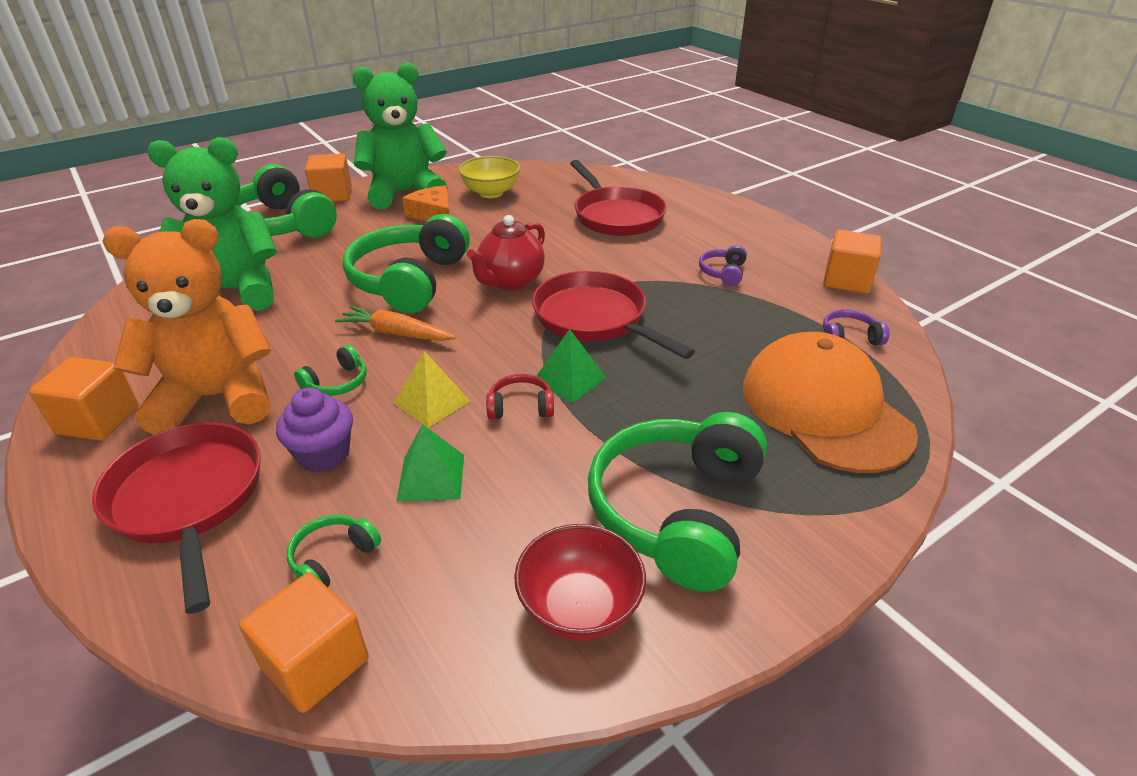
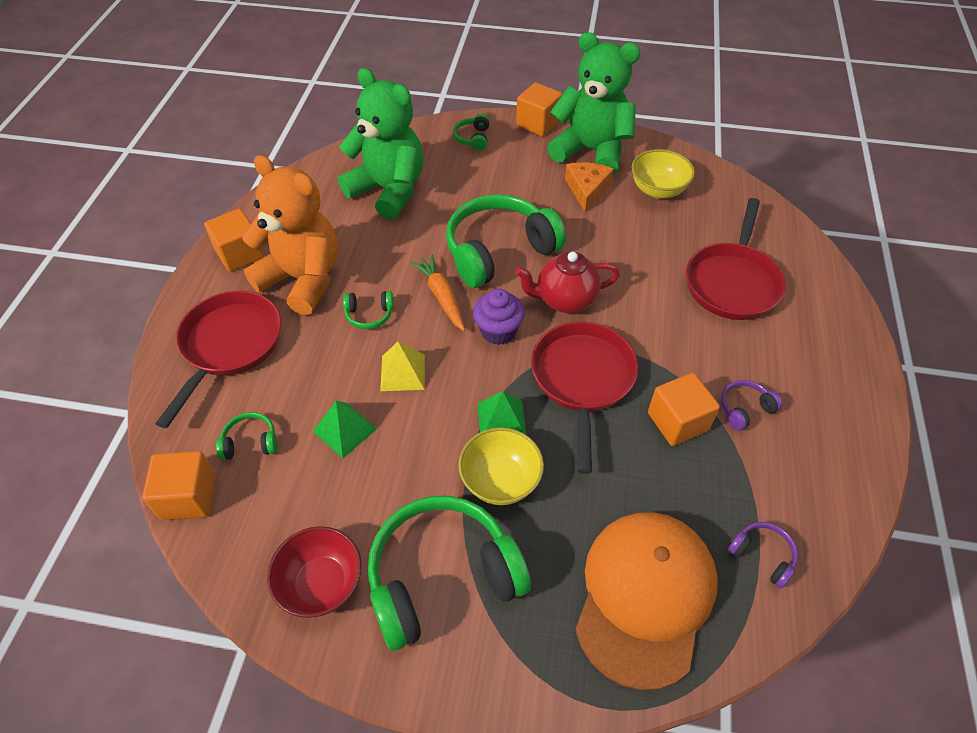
camera: 45 degrees right, 15 degrees up
(280, 225) = (473, 138): green headphones -> green headphones, size x0.43
(324, 455) = (311, 366): purple cupcake -> purple cupcake (498, 331)
(520, 407) = (447, 419): red headphones -> none
(626, 416) = (500, 481): none -> yellow bowl
(846, 281) = (851, 501): orange cube -> orange cube (677, 421)

